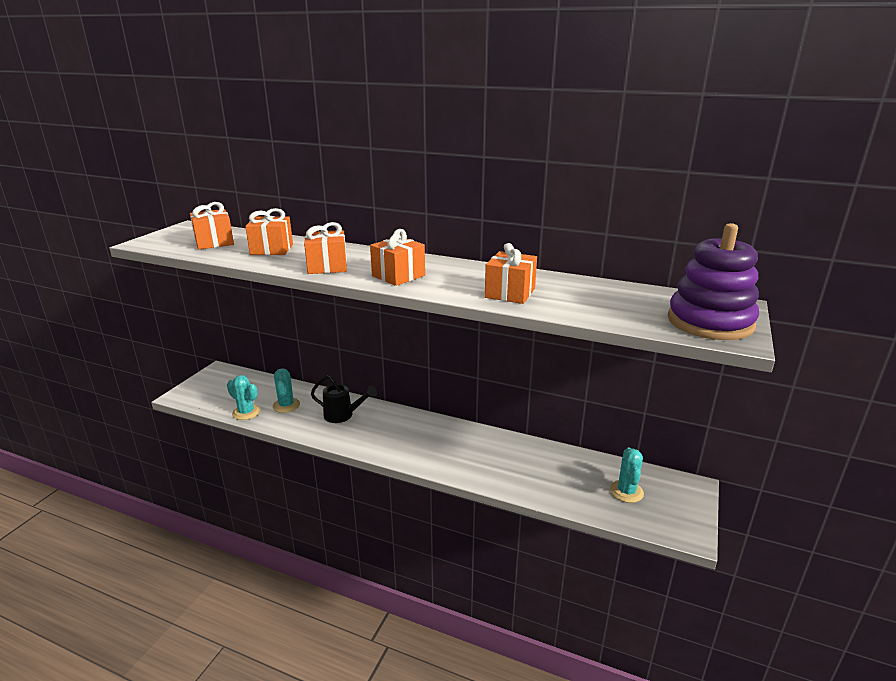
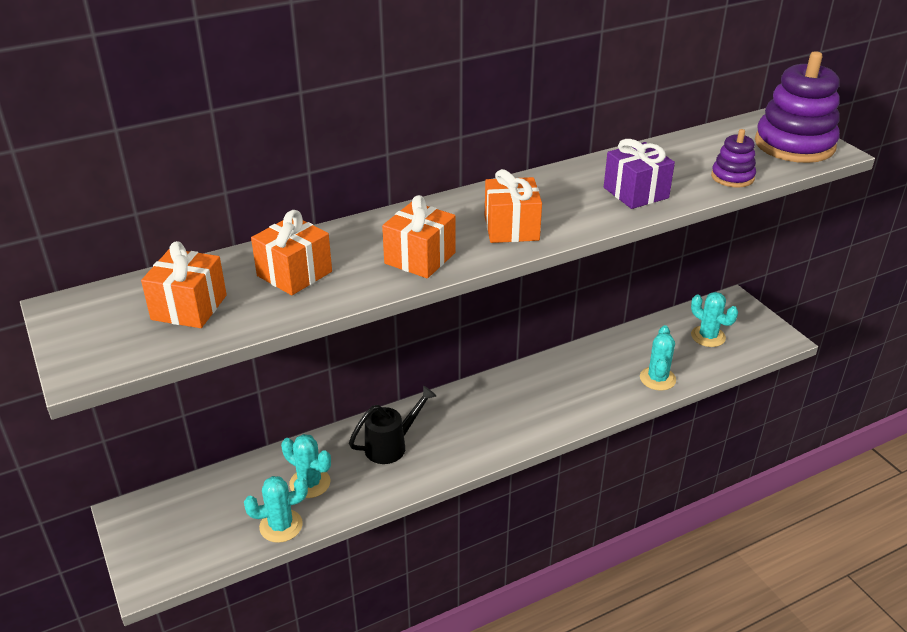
camera: 50 degrees left, 10 degrees up
(510, 293) = (635, 193): orange gift -> purple gift
(540, 488) = (657, 379): none -> turquoise cactus
(601, 315) = (732, 177): none -> purple stacking toy

